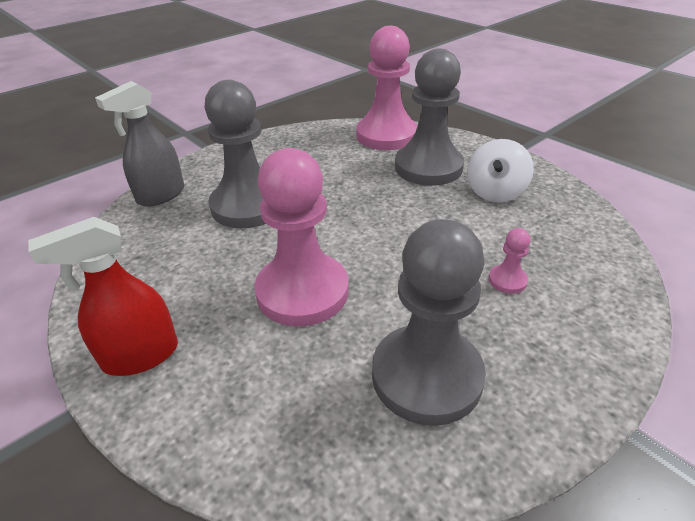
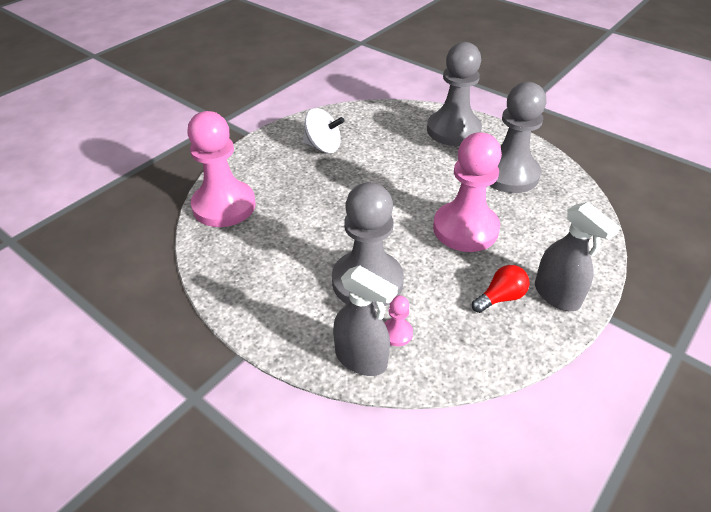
camera: 100 degrees left, 5 degrees up
(140, 356) = (557, 295): red spray bottle -> grey spray bottle
(170, 298) = (500, 298): none -> red light bulb
(428, 167) = (287, 178): grey pawn -> grey pawn (453, 130)
(507, 280) = (422, 146): pink pawn -> pink pawn (397, 333)

